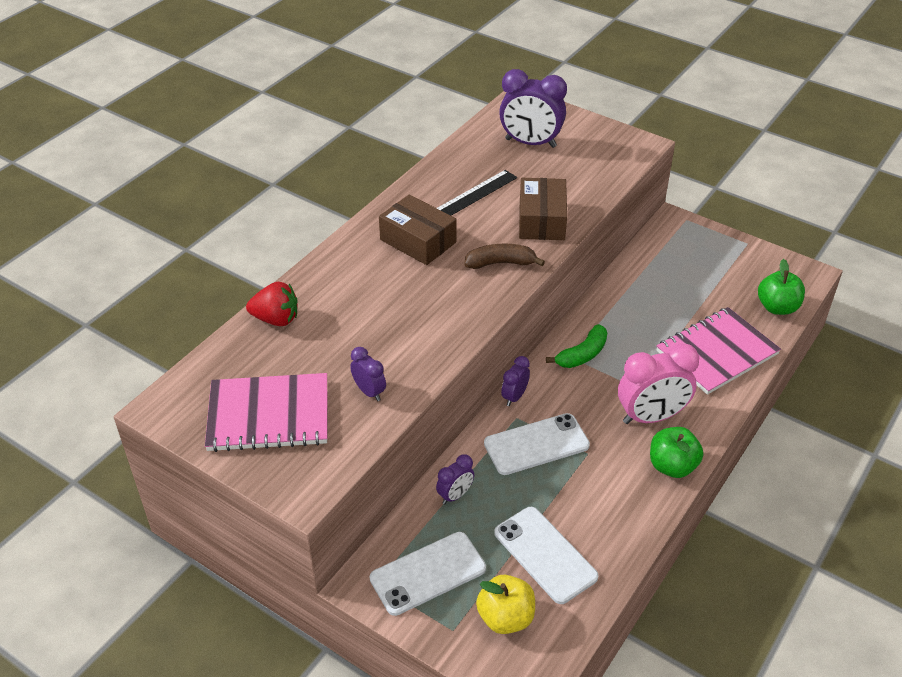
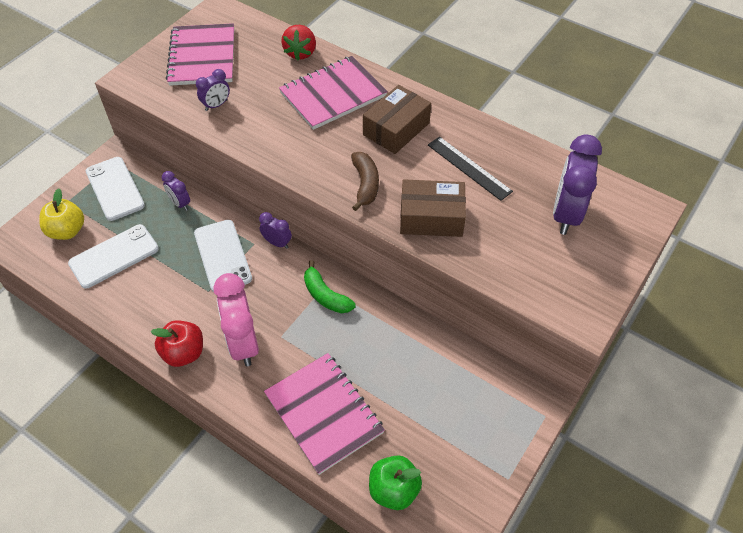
camera: 90 degrees right, 10 degrees up
(358, 289) = (333, 94): none -> pink notebook
(672, 466) = (184, 353): green apple -> red apple

